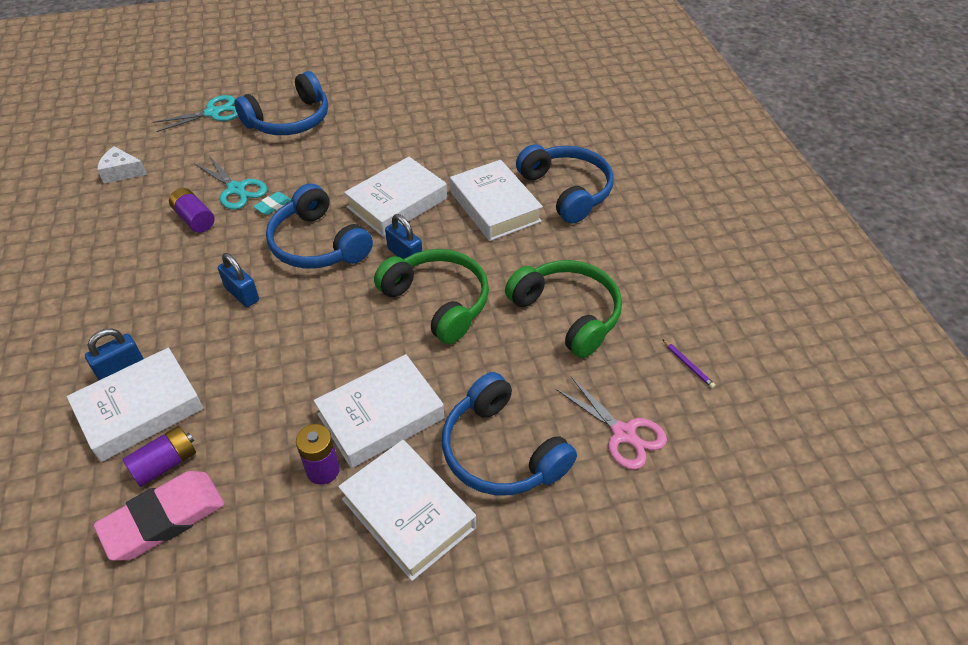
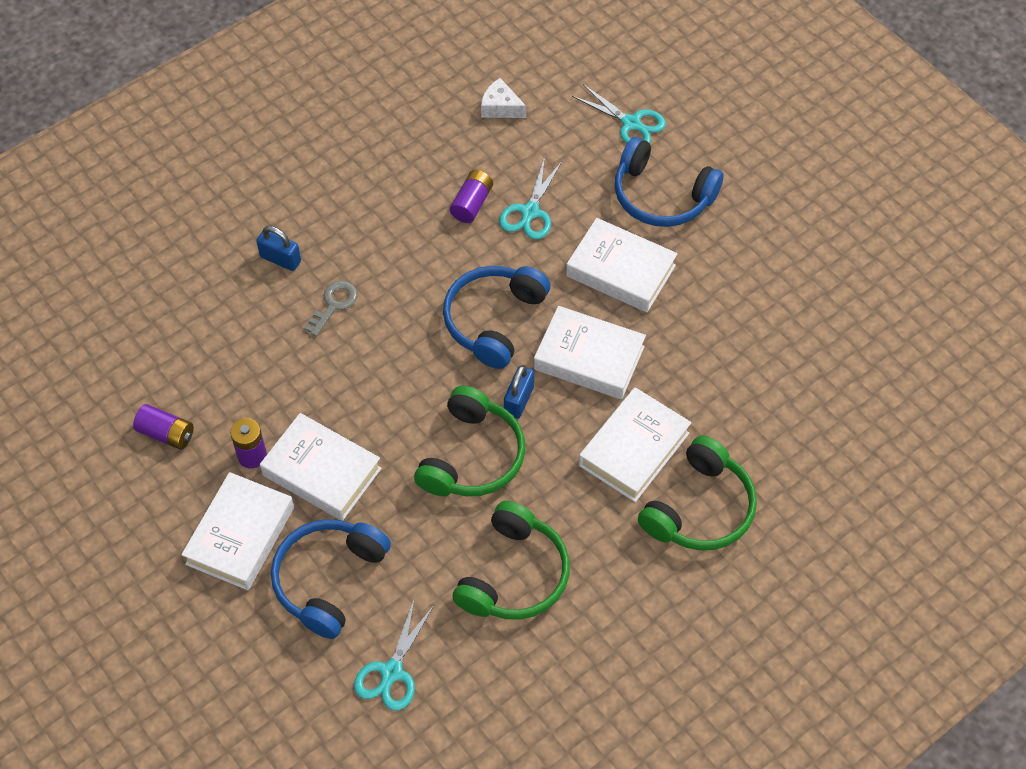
camera: 65 degrees right, 10 degrees up
(122, 172) = (500, 107): white cheese -> white cheese turned 45 degrees counterclockwise
(140, 410) = (249, 297): white book -> white book (620, 271)
(164, 519) = (166, 373): pink eraser -> none
(165, 464) = (210, 345): purple battery -> purple battery (166, 433)
(209, 345) = (334, 305): none -> grey key
(242, 294) = (401, 295): blue padlock -> none
(273, 205) = (525, 255): turquoise eraser -> none
(567, 190) = (700, 509): blue headphones -> green headphones
(623, 433) = (392, 672): pink scissors -> turquoise scissors
(688, 365) = (501, 705): purple pencil -> none

